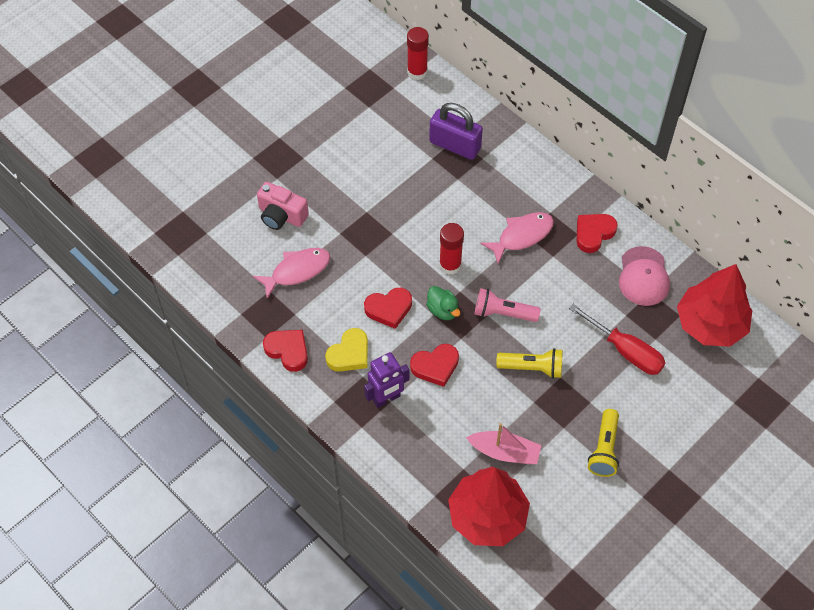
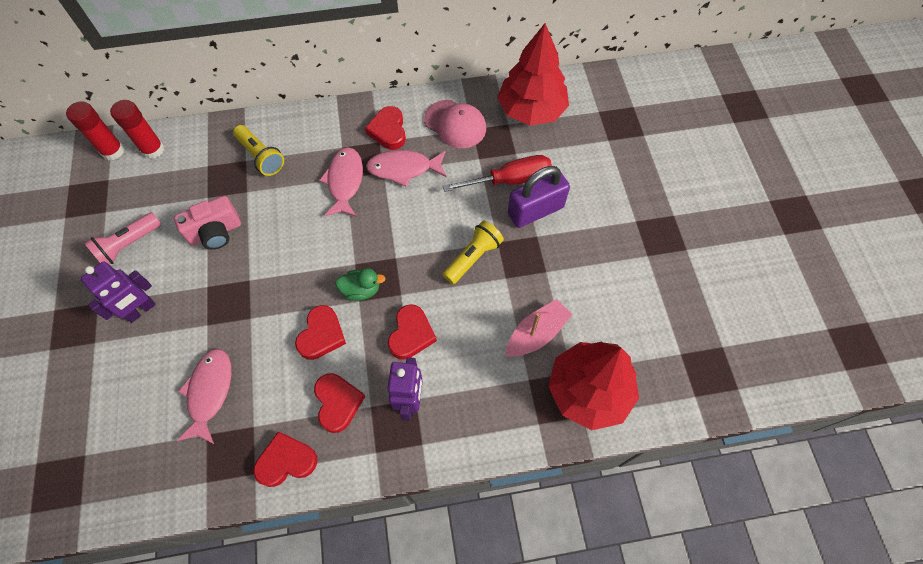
camera: 55 degrees left, 5 degrees up
(281, 215) = (137, 366): pink camera -> pink camera (215, 232)
(318, 187) = (141, 310): none -> purple robot
(349, 354) = (338, 403): yellow heart -> red heart
(450, 265) = (323, 254): red glue stick -> red glue stick (153, 149)
(455, 145) = (212, 172): purple padlock -> purple padlock (535, 211)
(503, 313) = (404, 244): pink flashlight -> pink flashlight (128, 245)
(568, 268) = (403, 169): none -> pink fish
(604, 449) = (587, 255): yellow flashlight -> yellow flashlight (261, 156)

